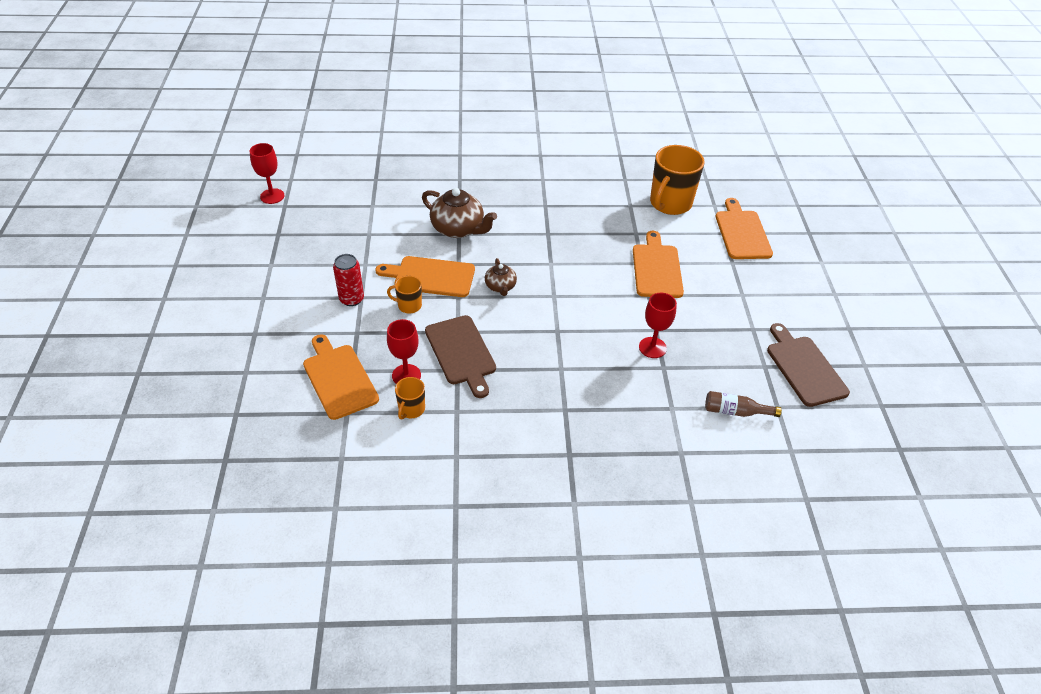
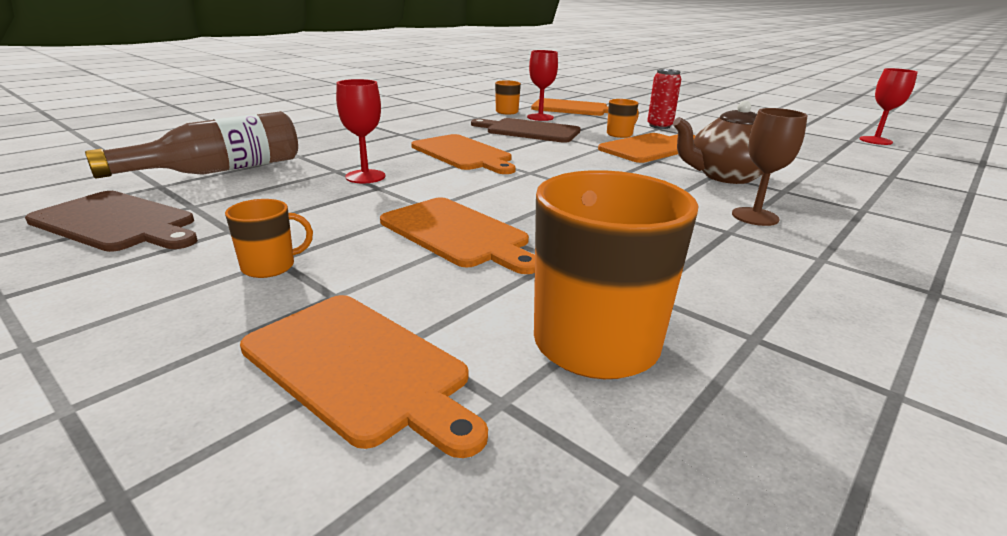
camera: 135 degrees right, 20 degrees down
(500, 287) = (587, 161): brown teapot -> none
(515, 204) = (755, 216): none -> brown goblet
(561, 343) = (463, 154): none -> orange cutting board
(735, 411) = (219, 170): brown bottle -> brown bottle, size x1.86
(747, 291) = (270, 267): none -> orange mug

